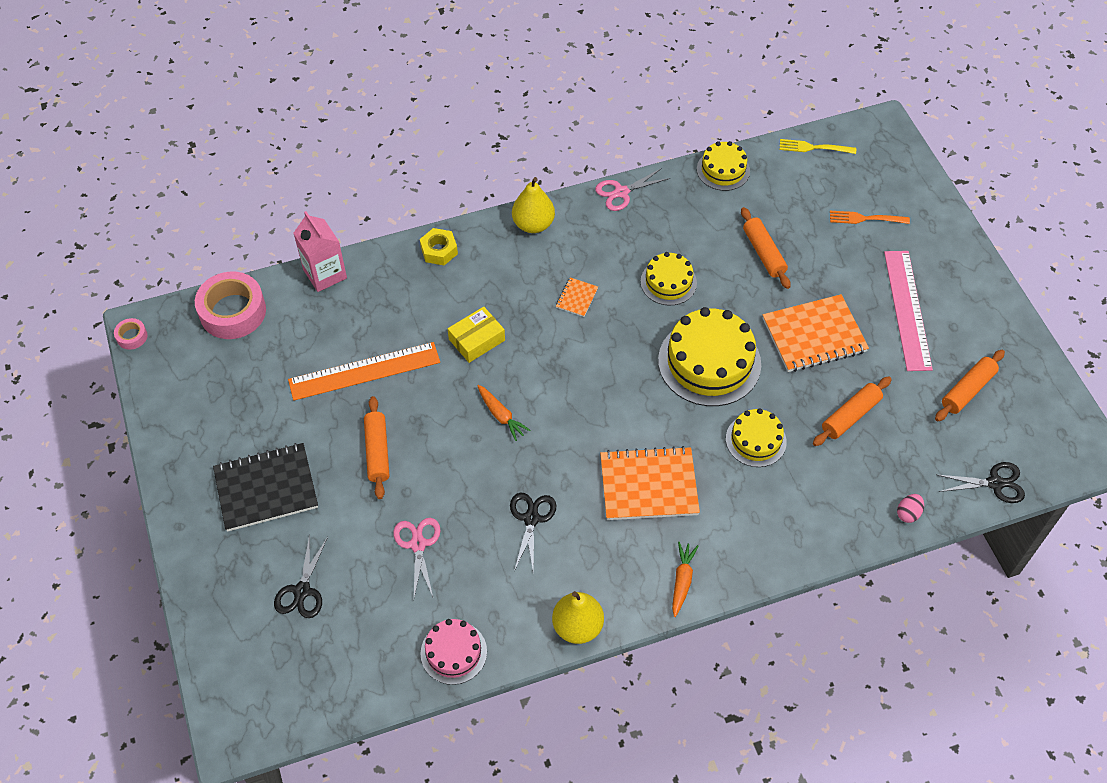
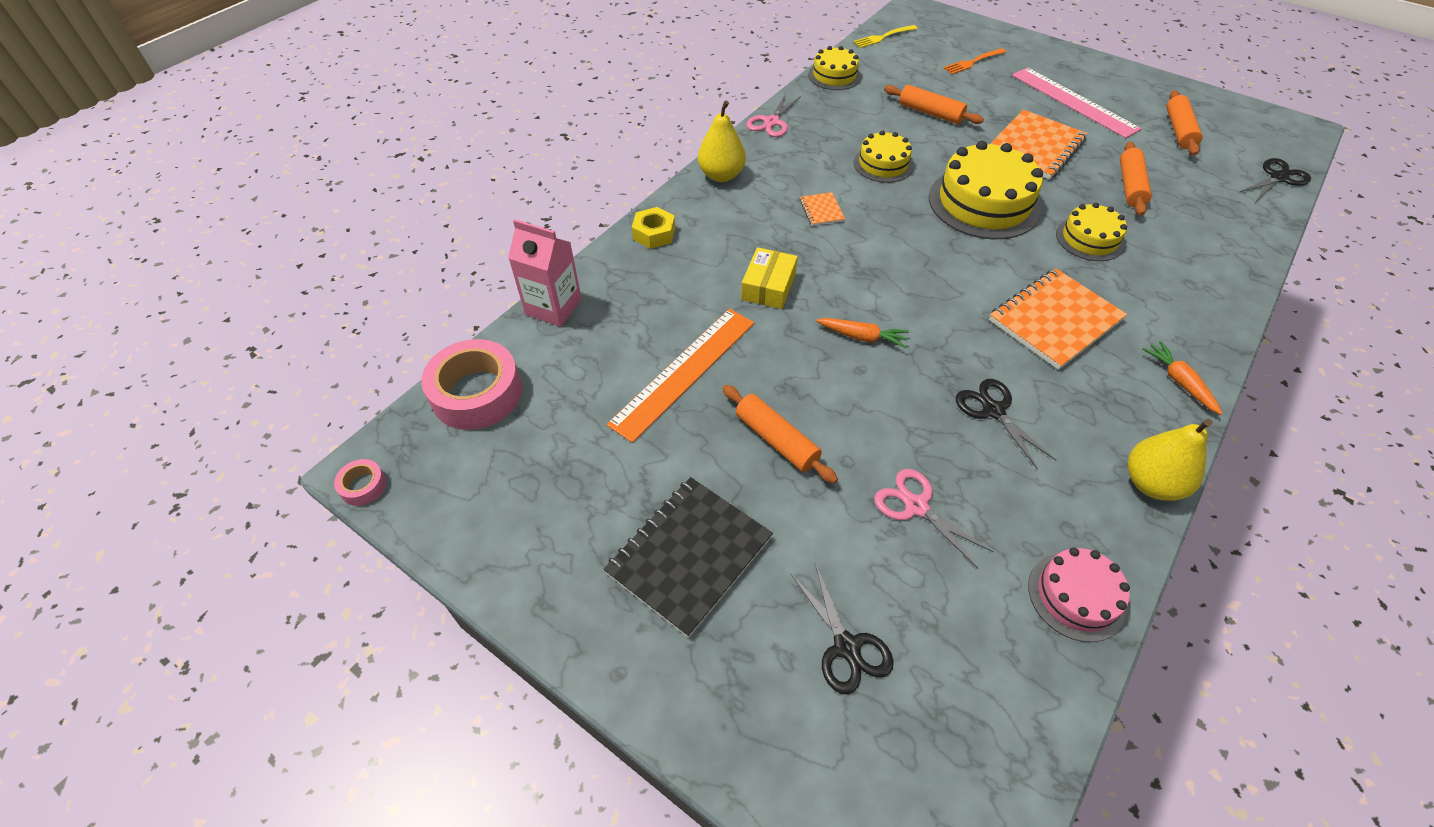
camera: 35 degrees left, 5 degrees down
(908, 513) = (1257, 229): pink egg -> none

